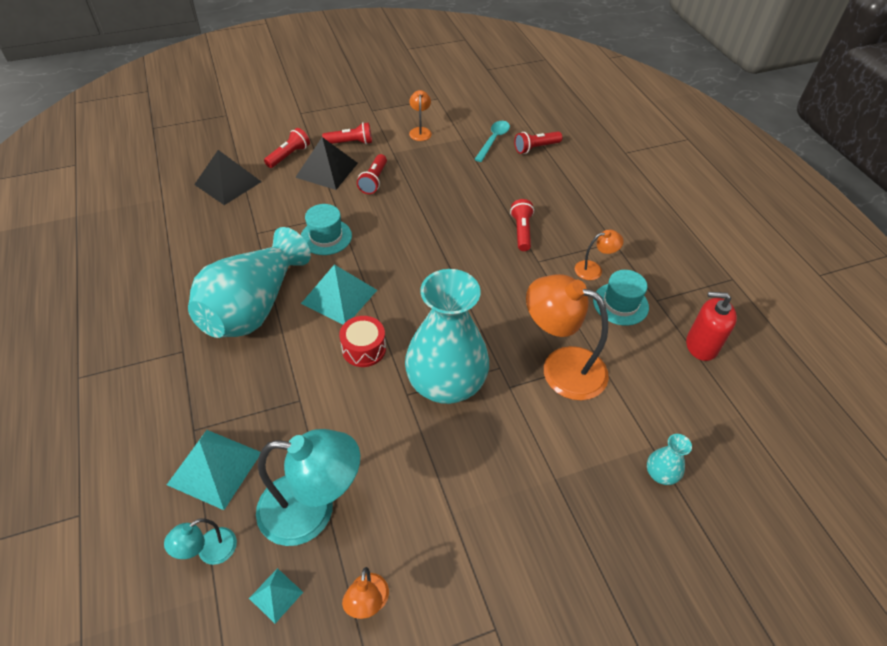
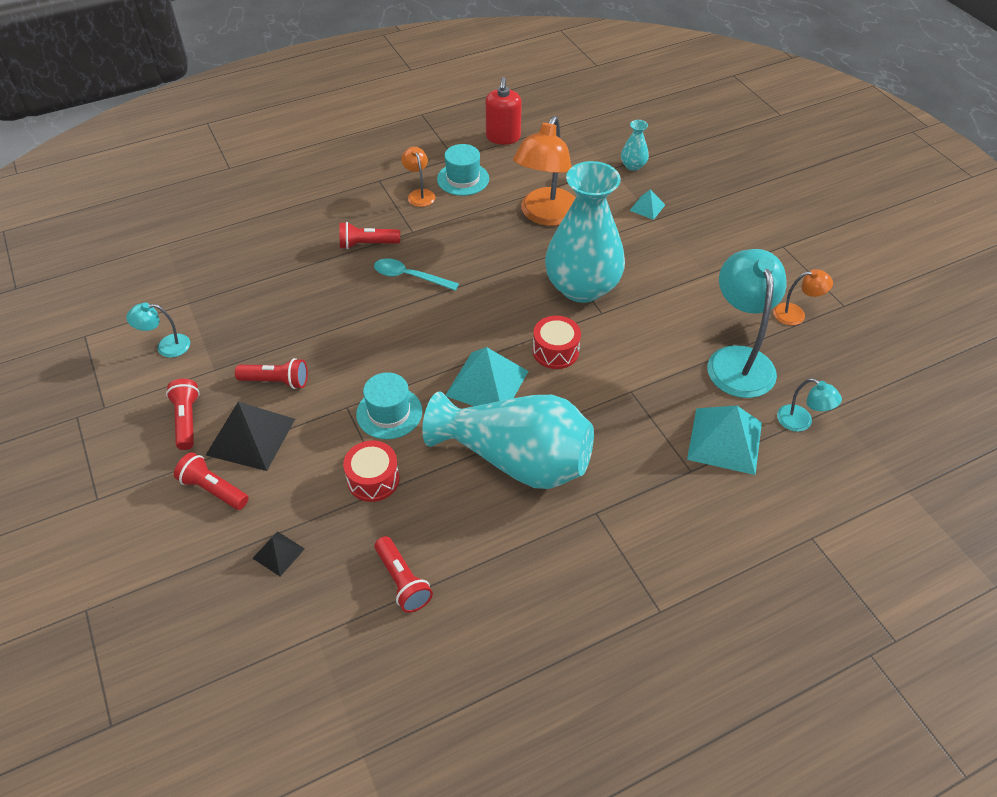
camera: 95 degrees left, 0 degrees up
(228, 183) = (278, 553): black pyramid -> black pyramid, size x0.51
(267, 226) = (373, 479): none -> red drum
(276, 595) = (815, 369): turquoise pyramid -> turquoise pyramid (647, 207)
(420, 131) = (166, 346): orange lamp -> turquoise lamp
(493, 140) = (195, 273): turquoise spoon -> turquoise spoon (410, 277)
(536, 148) = (215, 236): red flashlight -> red flashlight (402, 581)

